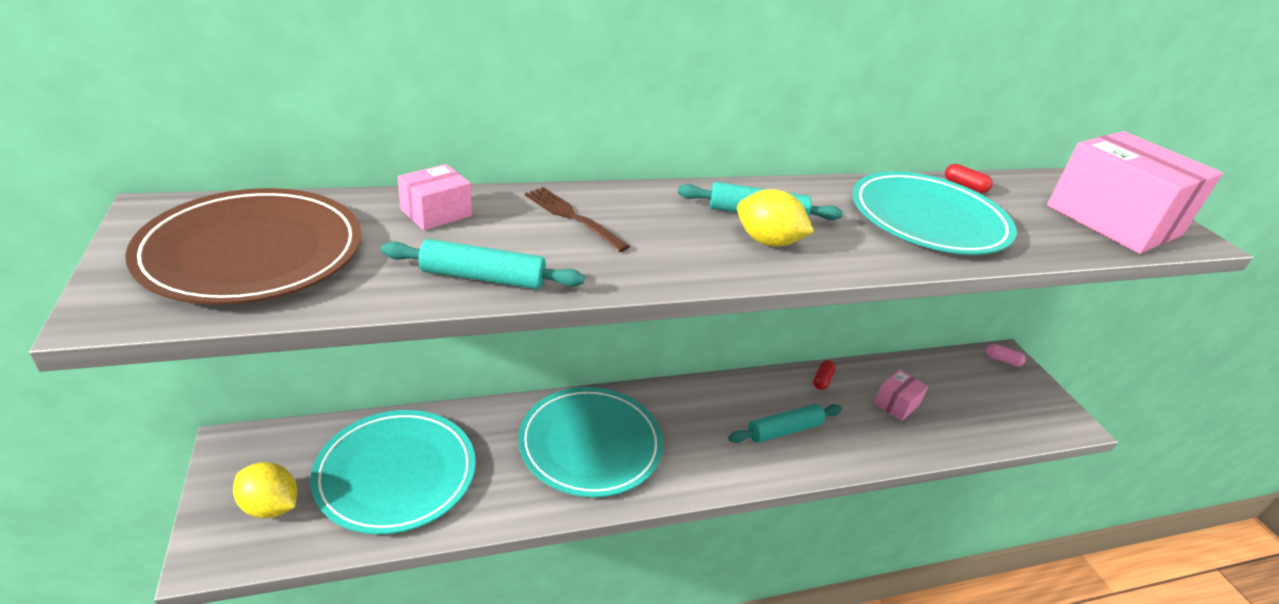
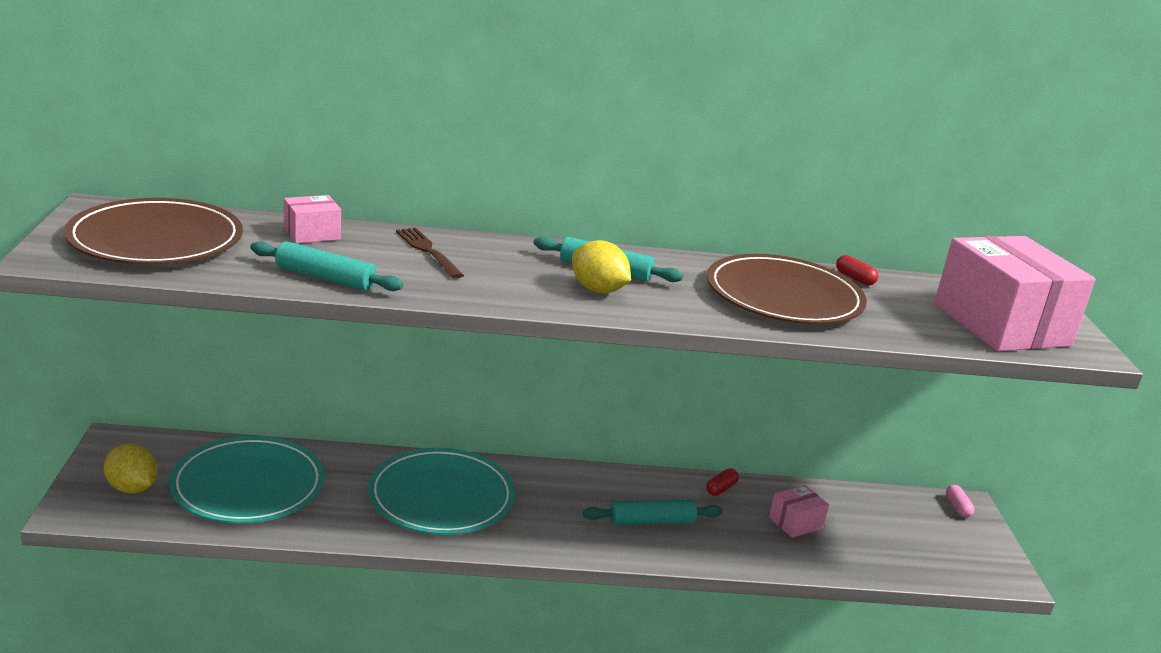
camera: 15 degrees right, 10 degrees down
(928, 218) = (784, 296): turquoise plate -> brown plate
(1002, 360) = (957, 507): pink capsule -> pink capsule turned 45 degrees clockwise

